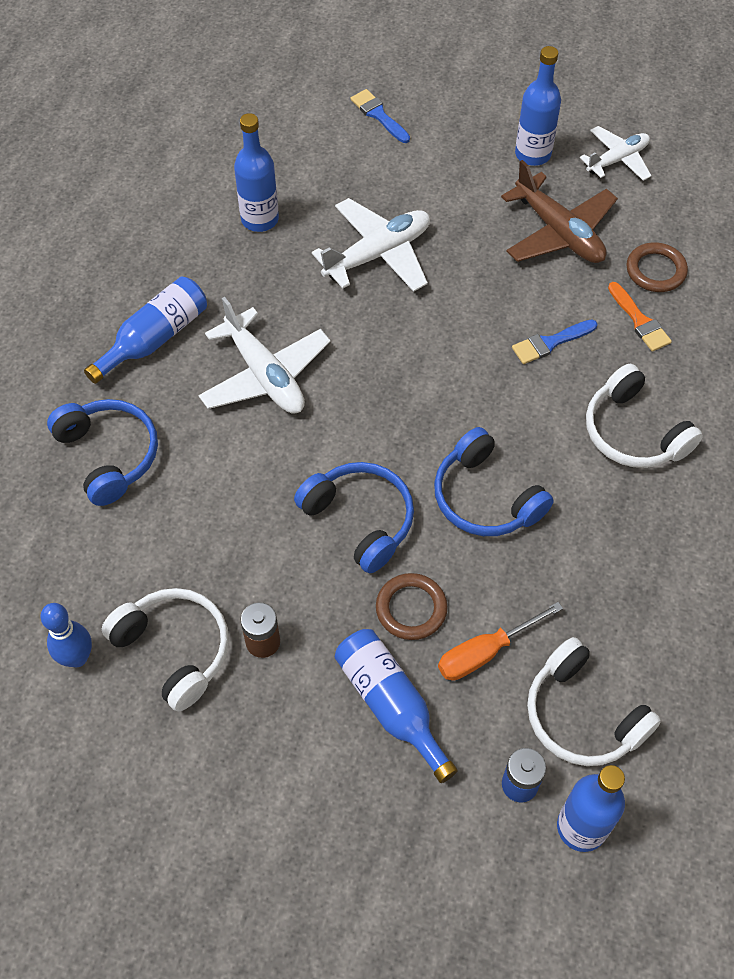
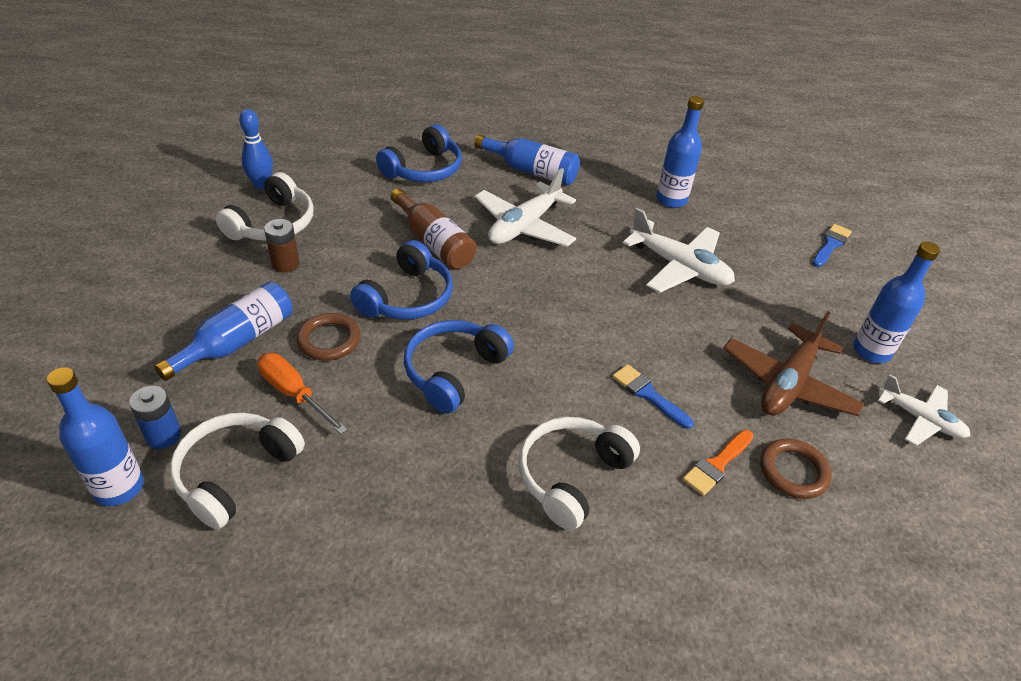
camera: 70 degrees right, 15 degrees down
(268, 474) = (434, 242): none -> brown bottle

